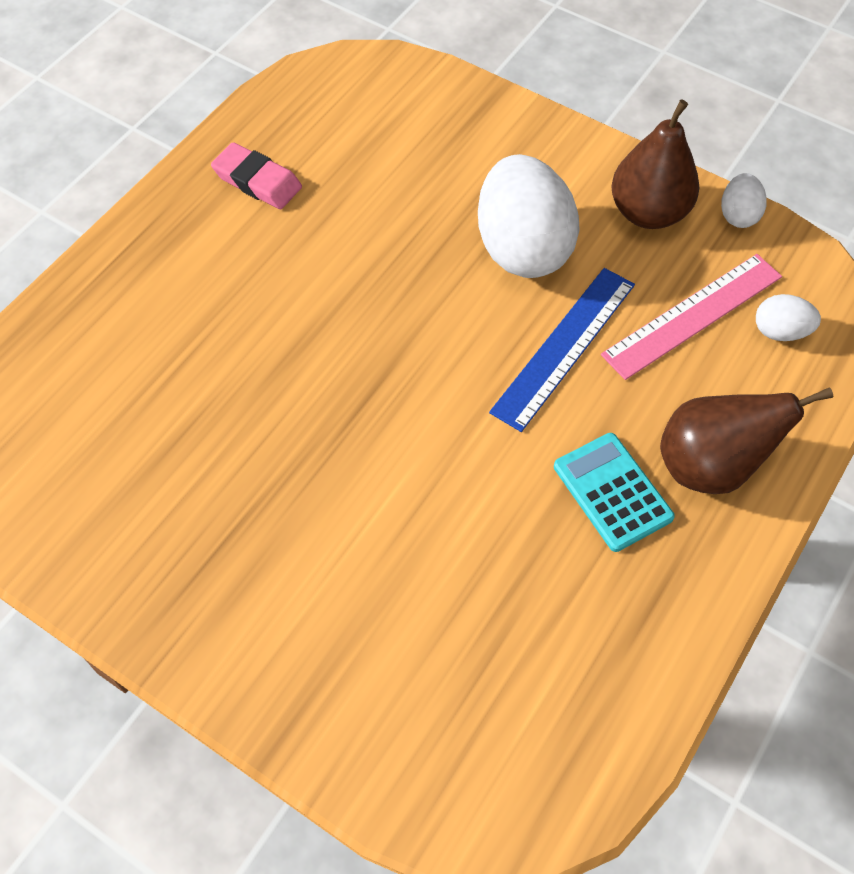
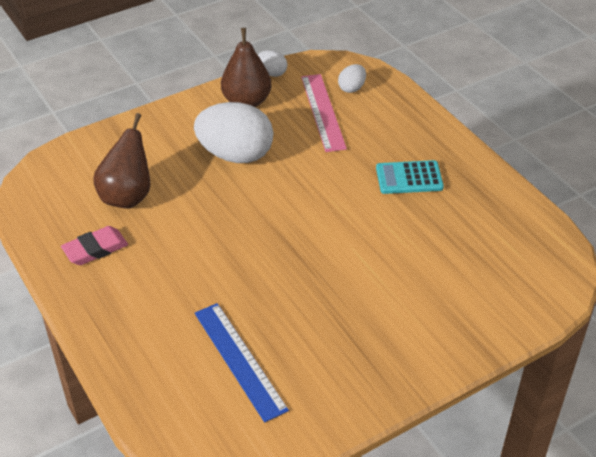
camera: 65 degrees left, 15 degrees down
(564, 347) = (312, 163): blue ruler -> blue ruler (240, 360)
(710, 466) = (413, 140): brown pear -> brown pear (127, 196)

